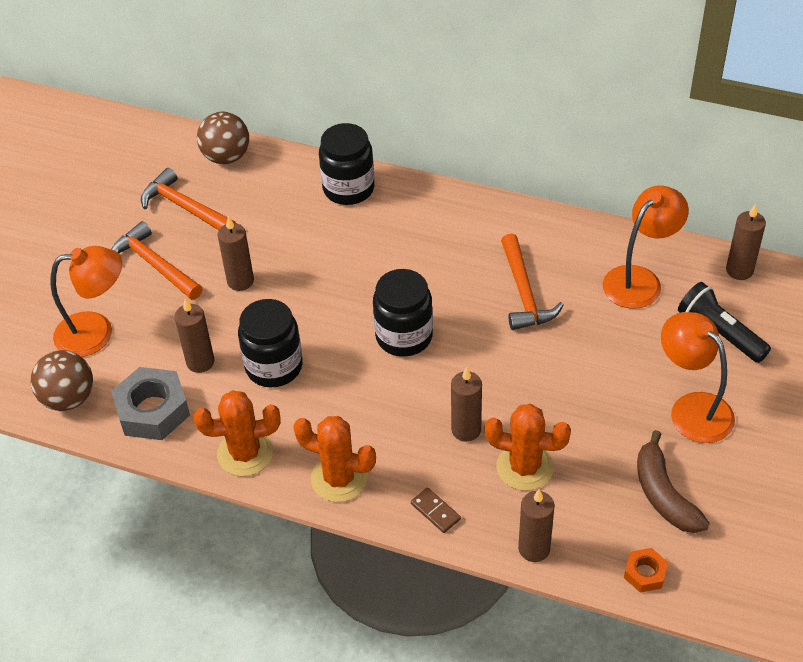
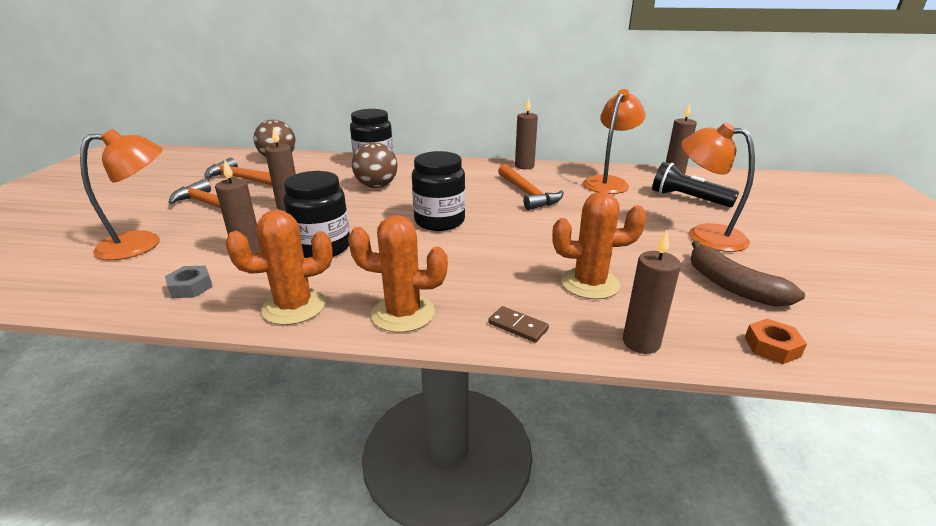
camera: 15 degrees left, 20 degrees down
(68, 398) = (94, 288): brown ball -> brown ball (376, 186)
(153, 410) = (191, 287): grey nut -> grey nut, size x0.52
(466, 430) = (520, 266): brown candle -> brown candle (524, 166)

